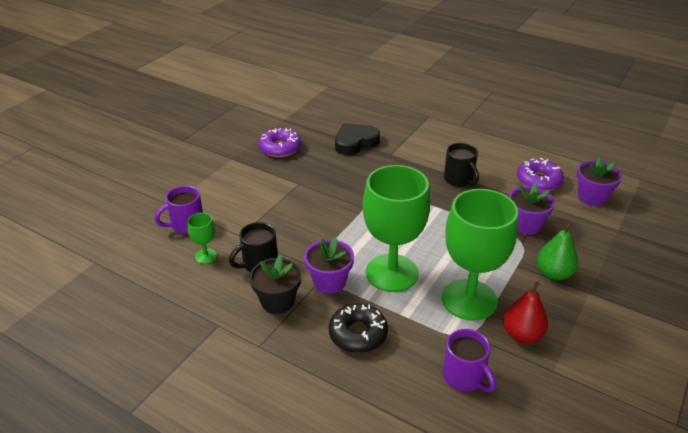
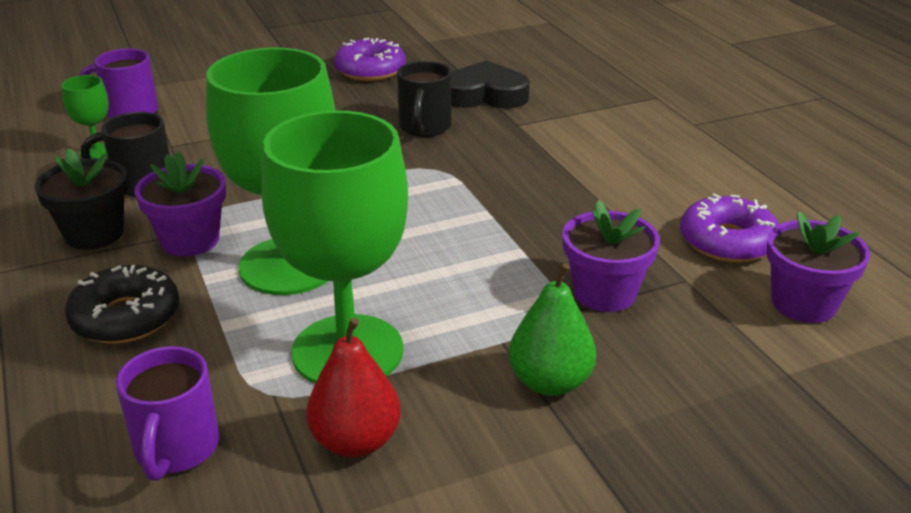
camera: 35 degrees right, 5 degrees down
(459, 180) = (580, 191): black mug -> black mug (424, 127)

